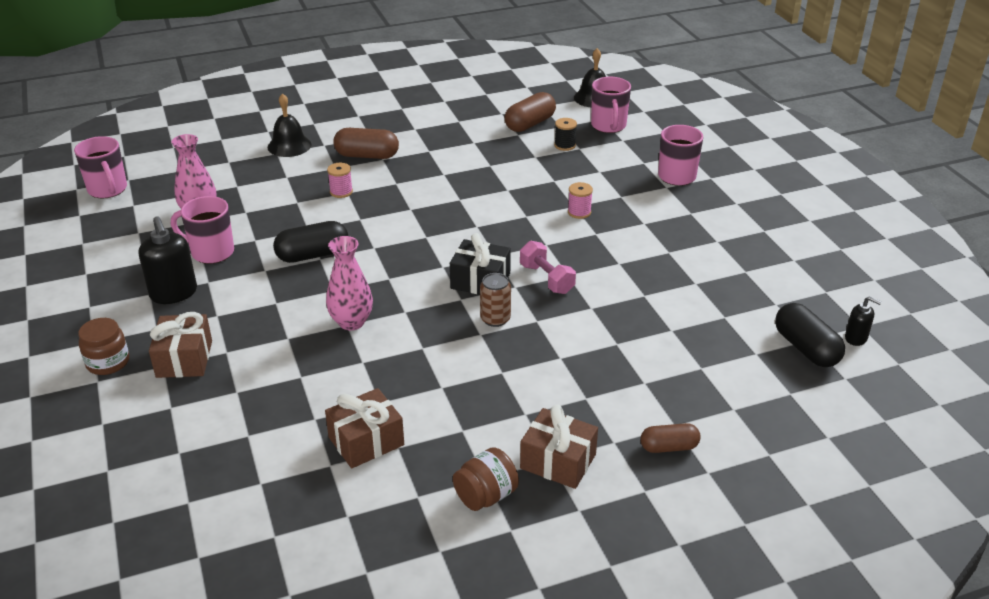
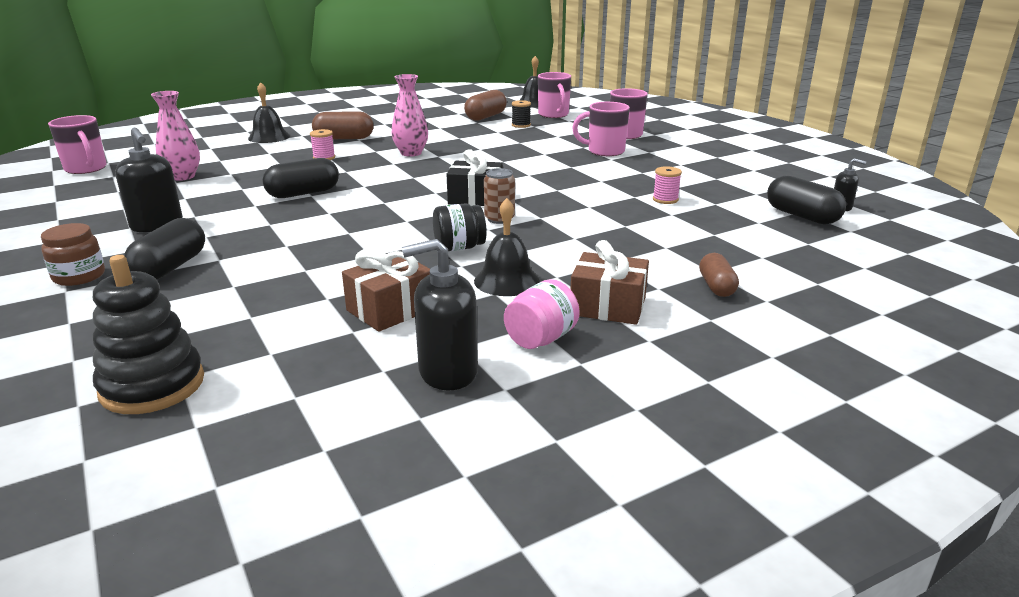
camera: 10 degrees left, 10 degrees down
(167, 508) = (152, 386): none -> black stacking toy
(184, 359) = (170, 267): brown gift -> black capsule
(211, 252) = (196, 198): pink mug -> pink mug (604, 151)
(351, 322) = (353, 230): pink vase -> pink vase (411, 153)
(398, 525) = (447, 372): none -> black soap dispenser
(445, 360) = (459, 247): none -> black jar
(477, 414) = (506, 280): none -> black bell
(486, 496) = (541, 339): brown jar -> pink jar
(546, 279) = (538, 193): pink dumbbell -> none
(579, 212) = (550, 156): pink spool -> pink spool (665, 199)
(669, 447) = (716, 287): brown capsule -> brown capsule turned 75 degrees counterclockwise

